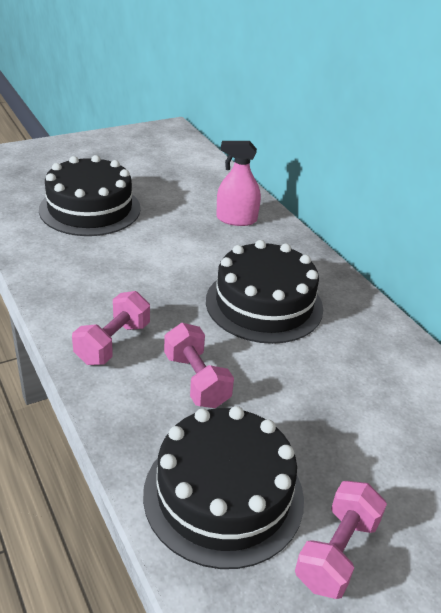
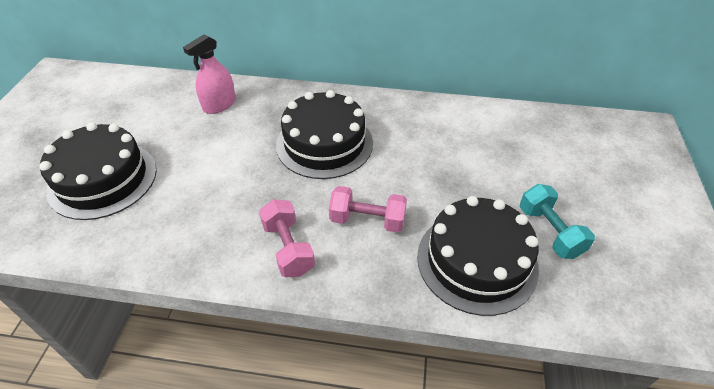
camera: 50 degrees left, 10 degrees up
(337, 552) = (549, 232): pink dumbbell -> turquoise dumbbell

